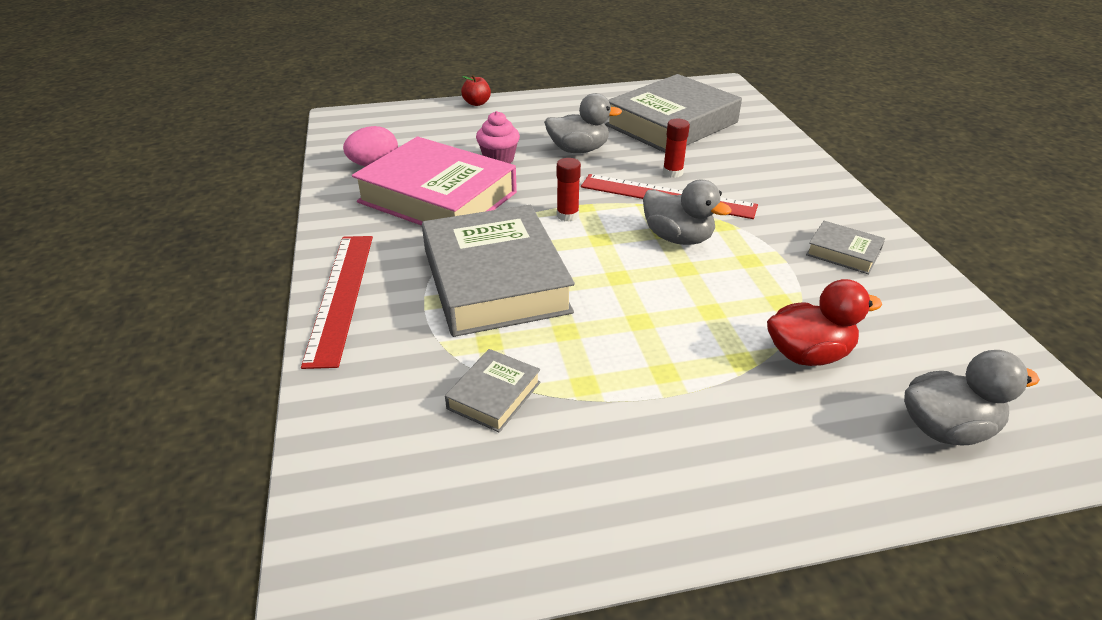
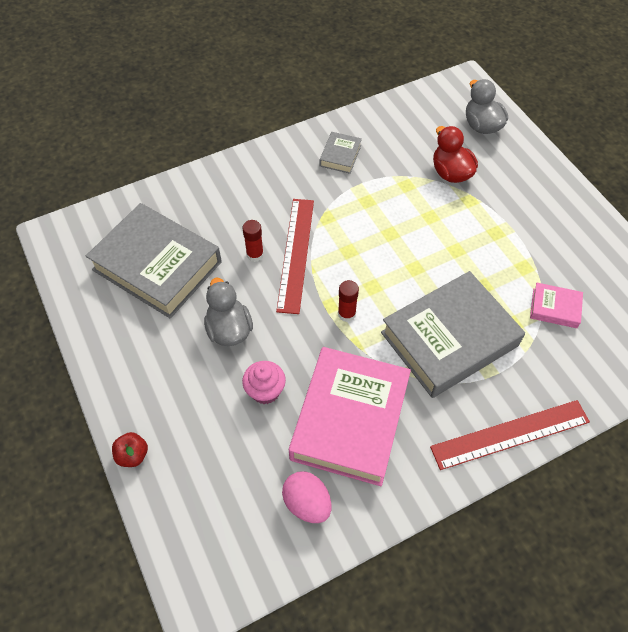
camera: 105 degrees left, 20 degrees up
(494, 395) = (554, 308): grey book -> pink book
(678, 238) = (354, 241): grey duck -> none

